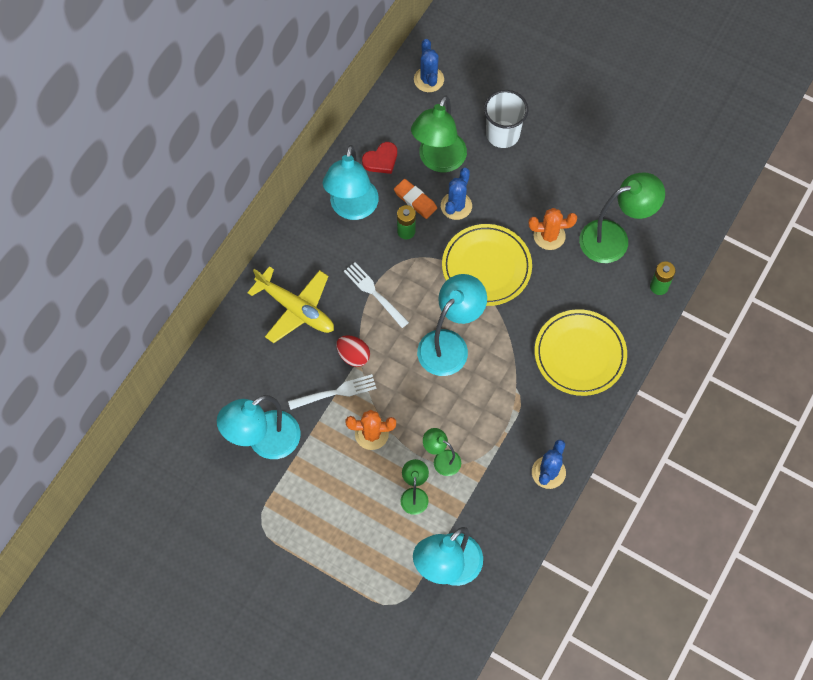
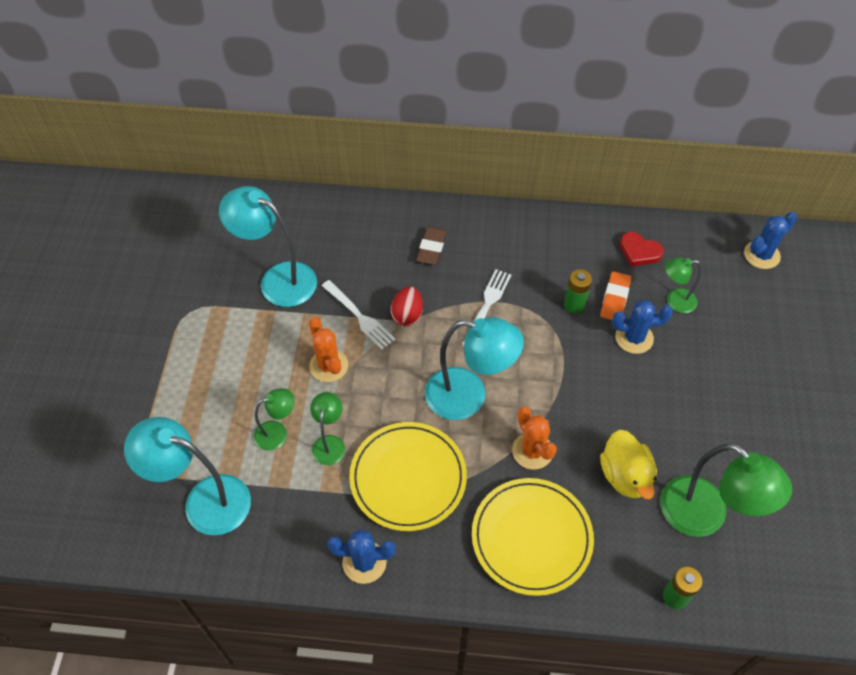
camera: 65 degrees right, 10 degrees down
(296, 309) = (431, 248): yellow plane -> brown eraser
(352, 209) = (568, 249): turquoise lamp -> none
(438, 161) = (675, 301): green lamp -> green lamp, size x0.53
(486, 267) = (581, 395): yellow plate -> yellow plate (408, 478)
(502, 134) = (751, 347): white cup -> none
(549, 236) = (660, 444): orange cactus -> orange cactus (532, 451)
(562, 271) = (625, 476): none -> yellow duck

